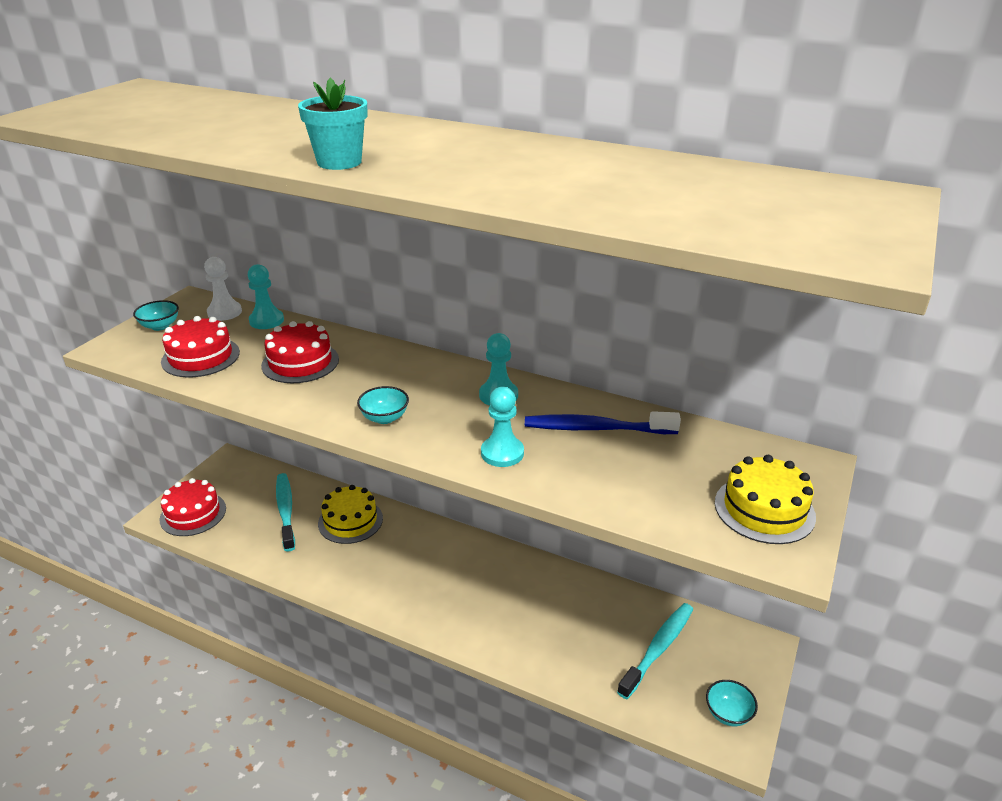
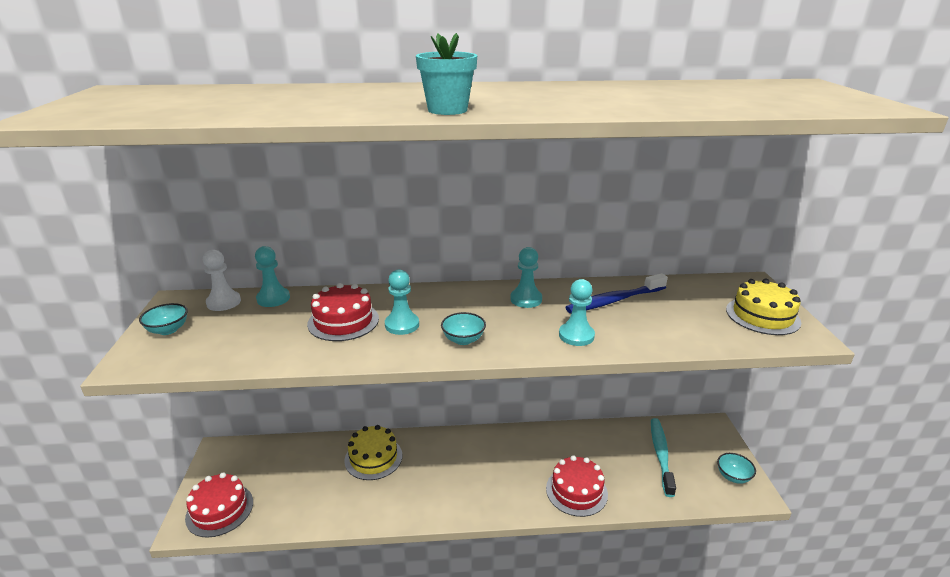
camera: 30 degrees left, 5 degrees down
(200, 357) = (242, 343): red cake -> red cake (576, 491)
(286, 510) = (309, 472): turquoise toothbrush -> none
(346, 383) = (402, 325): none -> turquoise pawn

